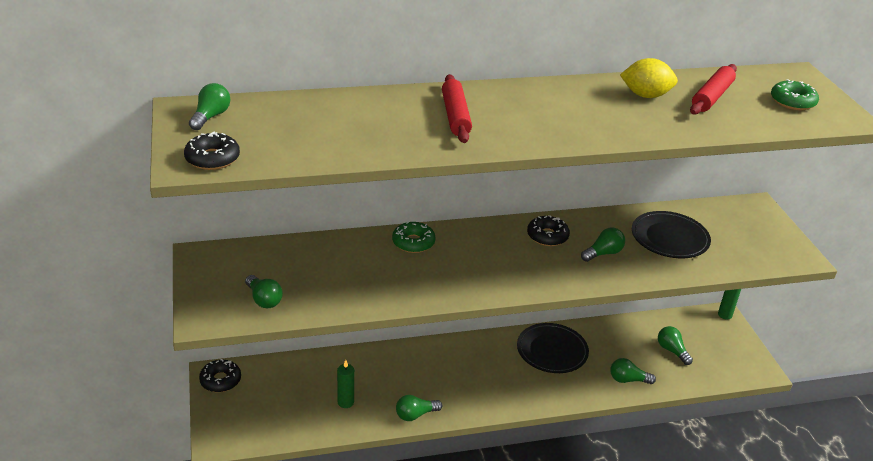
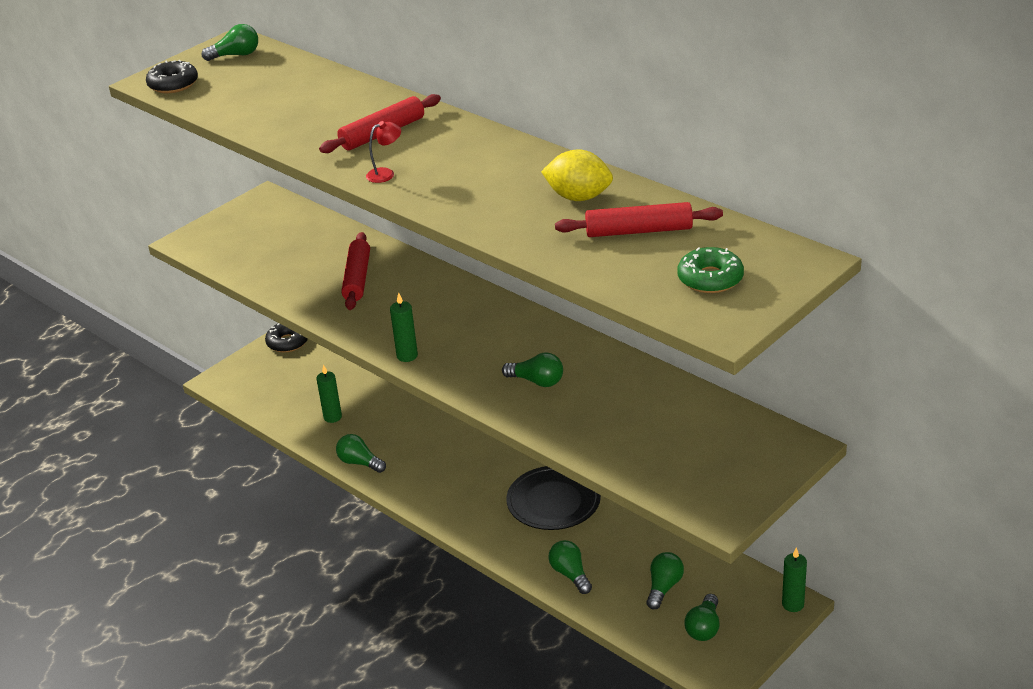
camera: 60 degrees right, 0 degrees up
(264, 299) = (240, 252): green light bulb -> green light bulb (704, 627)
(384, 265) = (357, 278): none -> red rolling pin
(413, 242) = (411, 276): green donut -> none
(513, 288) = (407, 356): none -> green candle
(521, 137) = (386, 173): none -> red lamp
(547, 236) = (522, 338): black donut -> none
(645, 95) = (578, 197): yellow lemon -> yellow lemon turned 45 degrees counterclockwise
(669, 238) = (628, 411): black plate -> none

